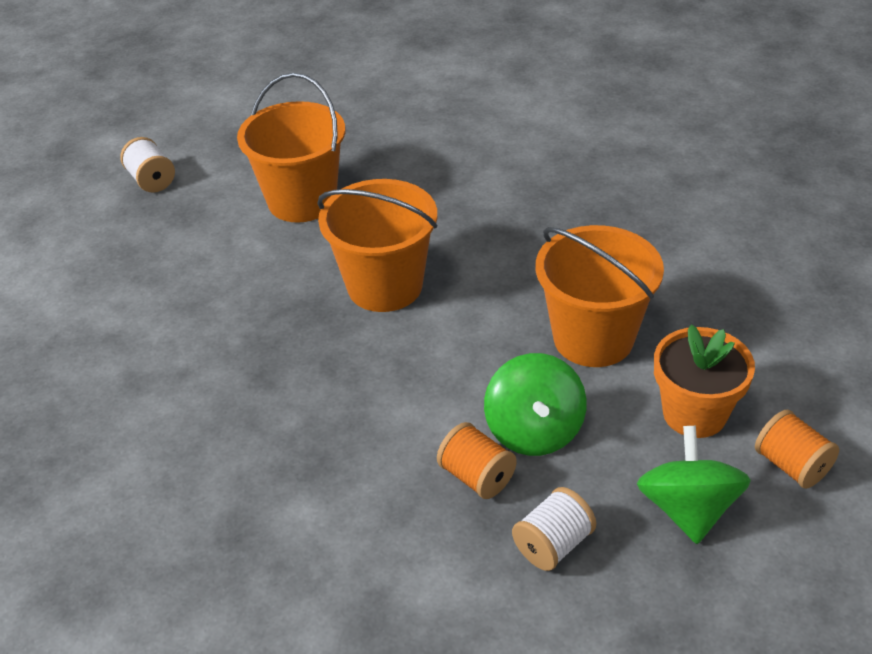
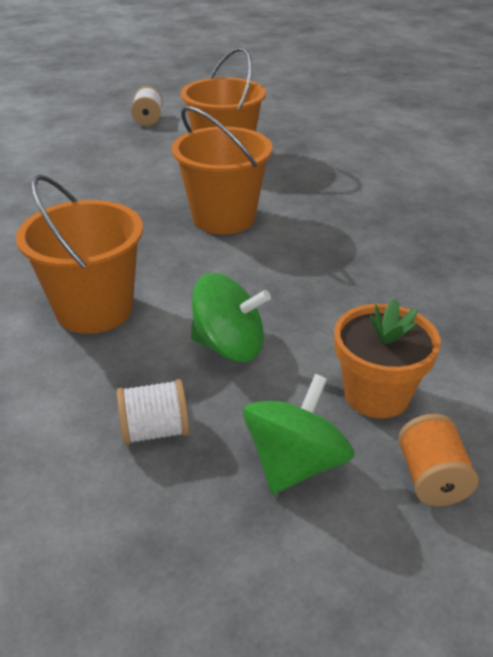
camera: 30 degrees right, 5 degrees down
(476, 476) = (152, 356): orange spool -> none
(534, 430) = (229, 346): green spinning top -> green spinning top turned 105 degrees counterclockwise
(593, 338) = (343, 306): orange bucket -> orange bucket (94, 309)

